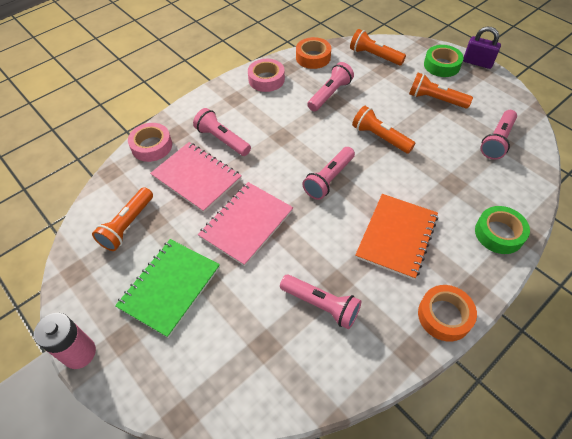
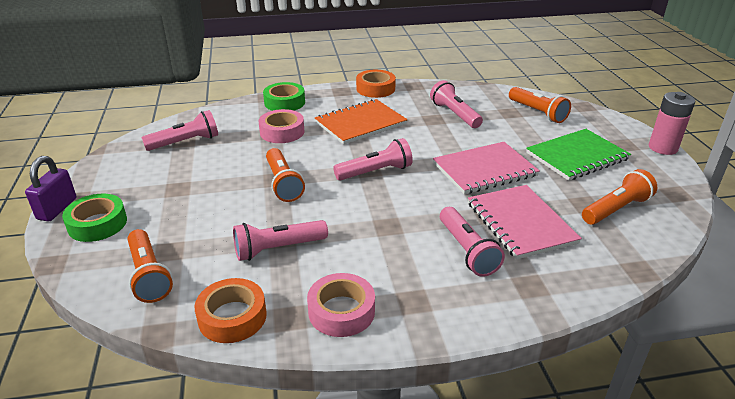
camera: 150 degrees left, 20 degrees down
(152, 146) = (572, 281): pink tape -> pink tape (282, 132)
(435, 99) = (173, 193): orange flashlight -> orange flashlight (537, 112)
(477, 62) = (57, 209): purple padlock -> purple padlock turned 45 degrees clockwise

